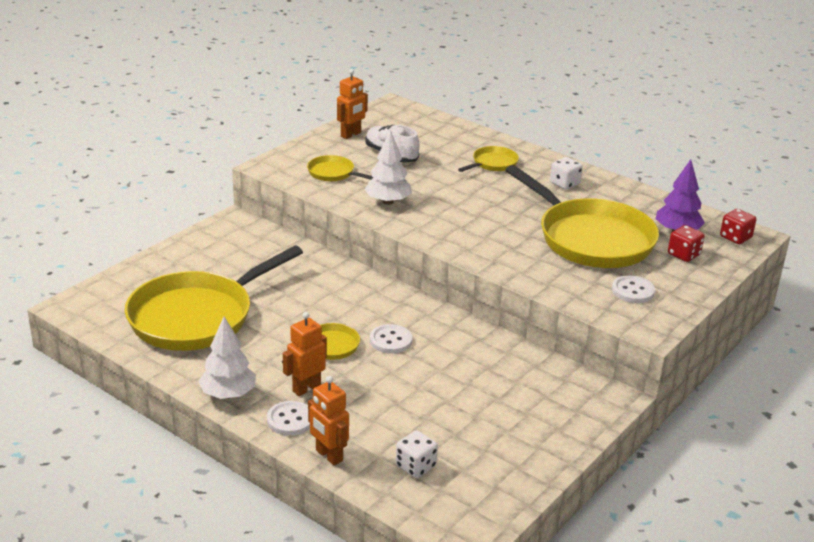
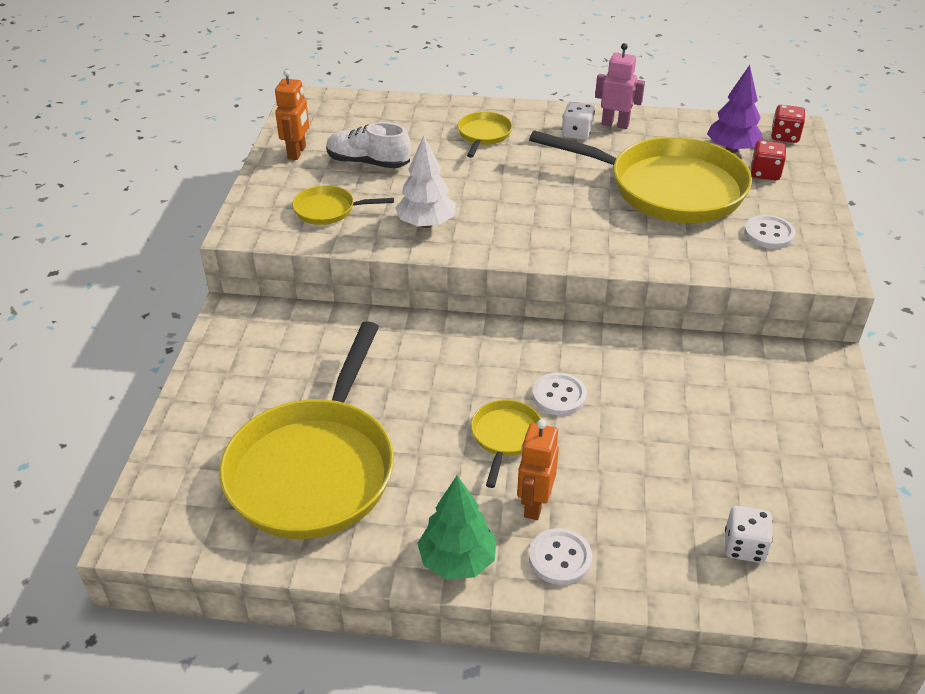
camera: 30 degrees left, 10 degrees up
(228, 394) = (457, 561): white tree -> green tree
(329, 456) = (647, 584): orange robot -> none
(603, 187) = (615, 124): none -> pink robot

